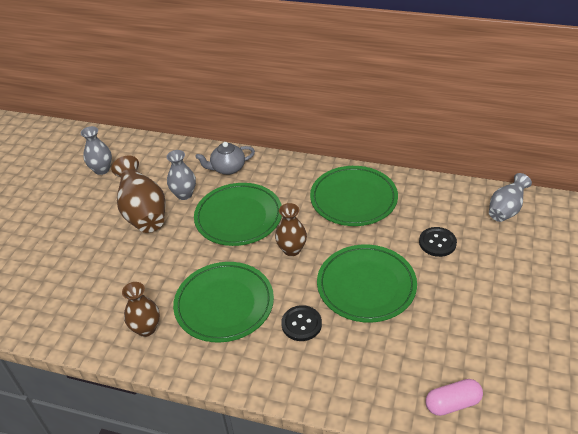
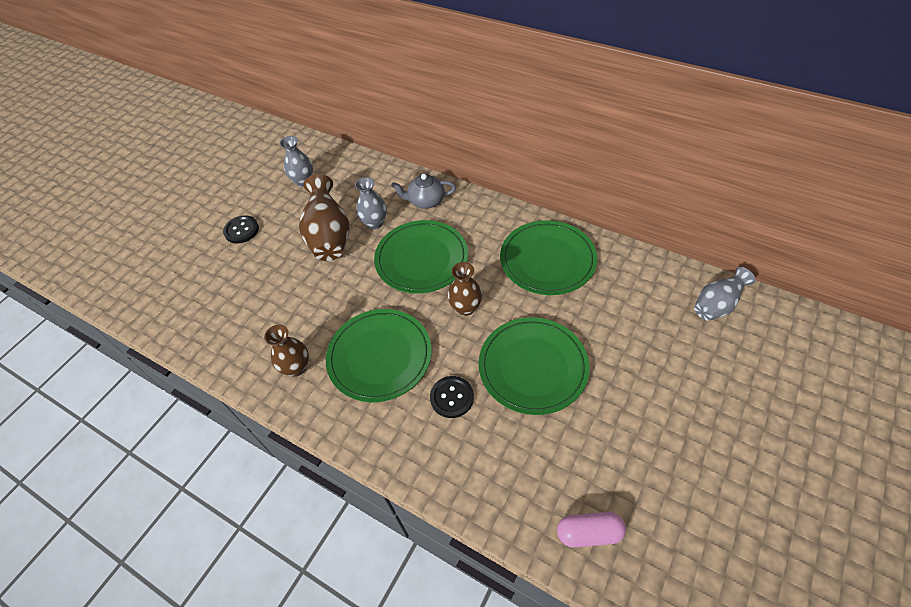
camera: 15 degrees right, 10 degrees up
(437, 243) = (625, 331): black button -> black button (241, 230)

